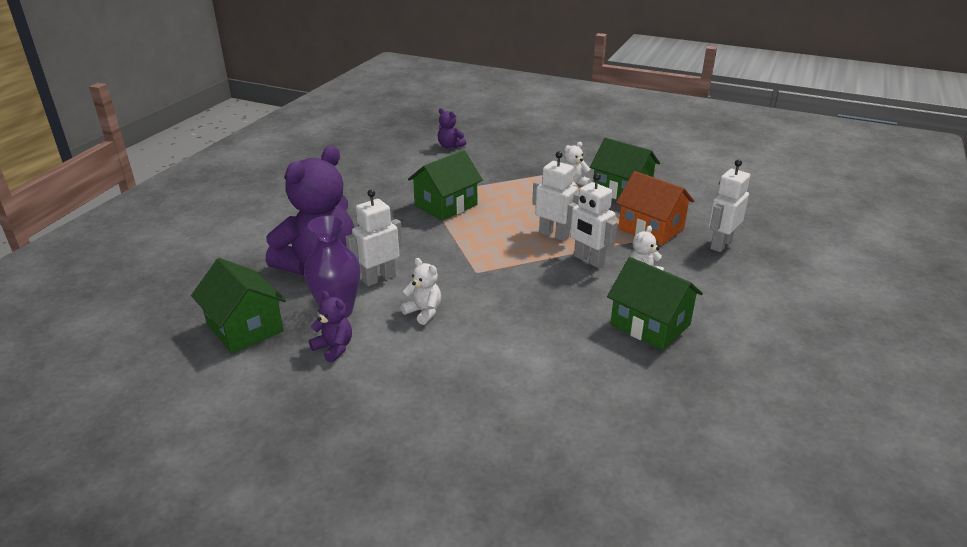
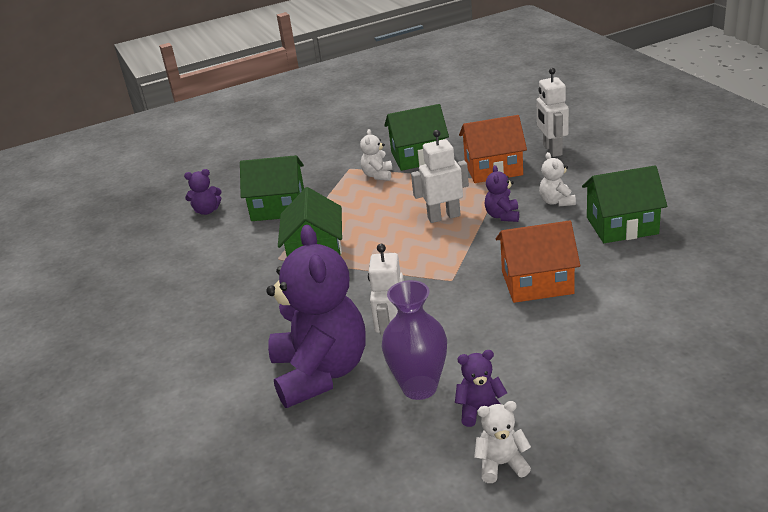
camera: 45 degrees left, 0 degrees up
(245, 328) = (378, 464): green house -> green house (278, 207)
(423, 312) = (481, 333): white teddy bear -> white teddy bear (501, 464)
(516, 312) = (537, 282): none -> orange house
(588, 260) = (502, 216): white robot -> purple teddy bear

